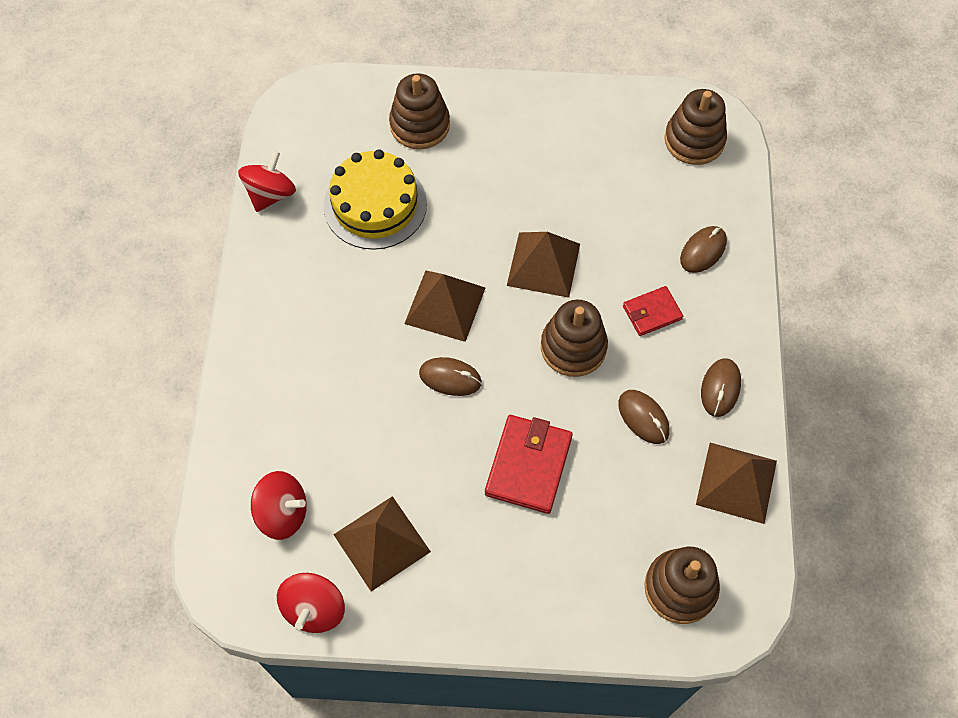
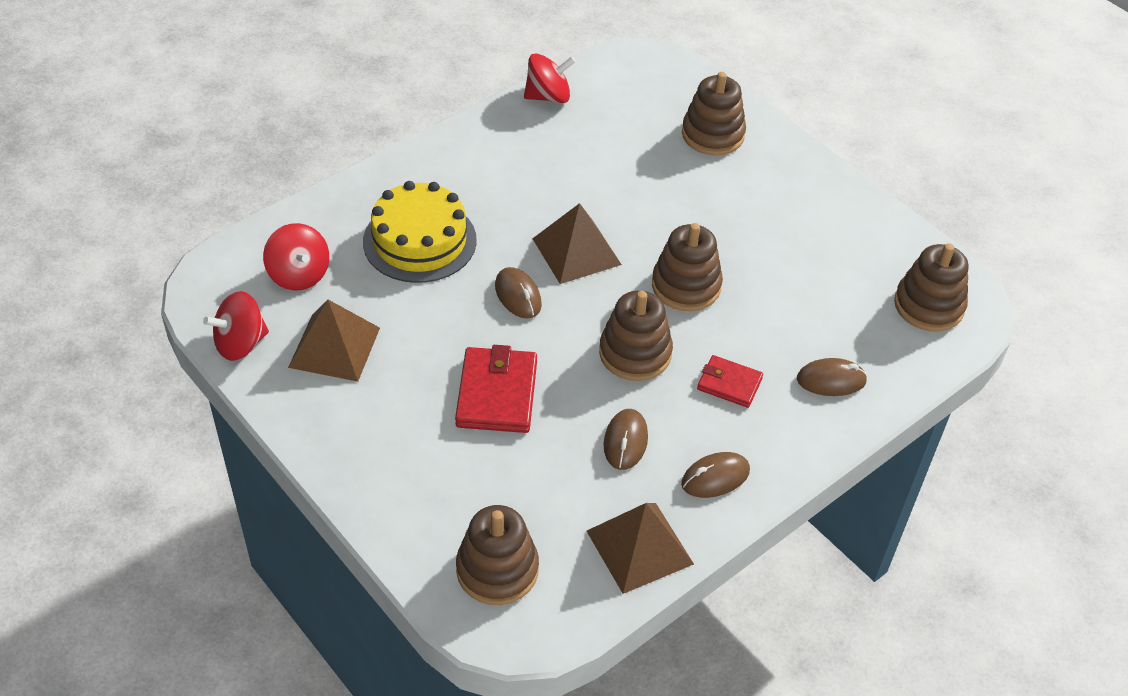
camera: 45 degrees right, 15 degrees down
(375, 205) = (612, 156): yellow cake -> yellow cake (419, 241)
(528, 466) = (497, 394): red wallet -> red wallet turned 60 degrees counterclockwise
(543, 264) = (686, 286): brown pyramid -> brown stacking toy

